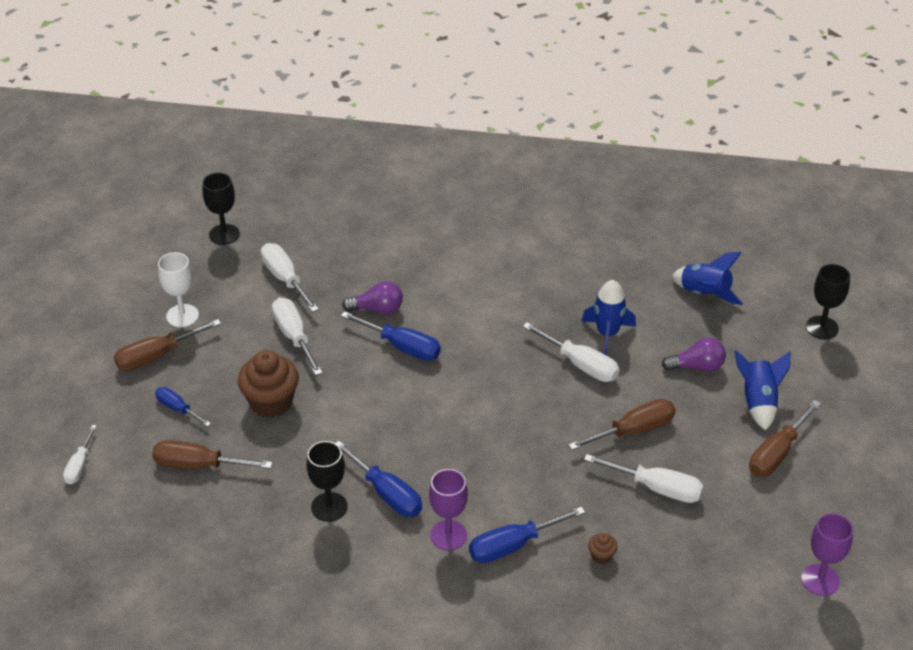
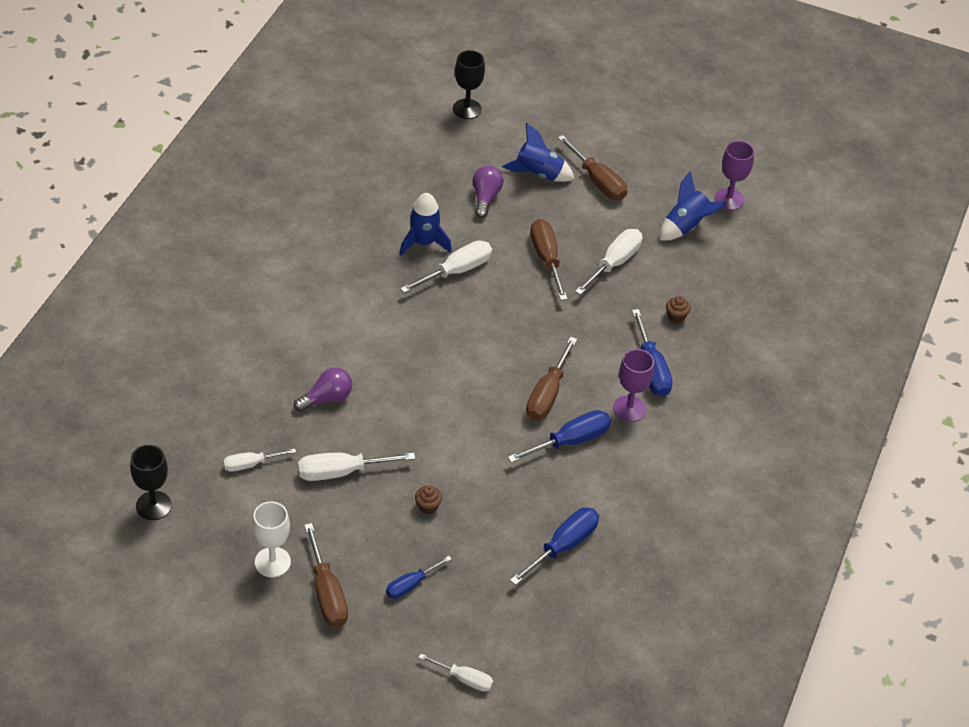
camera: 80 degrees left, 5 degrees up
(198, 465) = (494, 578): brown screwdriver -> brown screwdriver (547, 394)
(271, 402) = (428, 506): brown cupcake -> brown cupcake, size x0.44
(285, 279) = (250, 464): white screwdriver -> white screwdriver, size x0.62
(329, 507) = (575, 485): black goblet -> none
(377, 309) = (326, 398): purple light bulb -> purple light bulb turned 45 degrees clockwise
(402, 347) = (387, 391): blue screwdriver -> blue screwdriver (563, 546)
(704, 294) = (398, 166): blue rocket -> blue rocket (686, 226)

